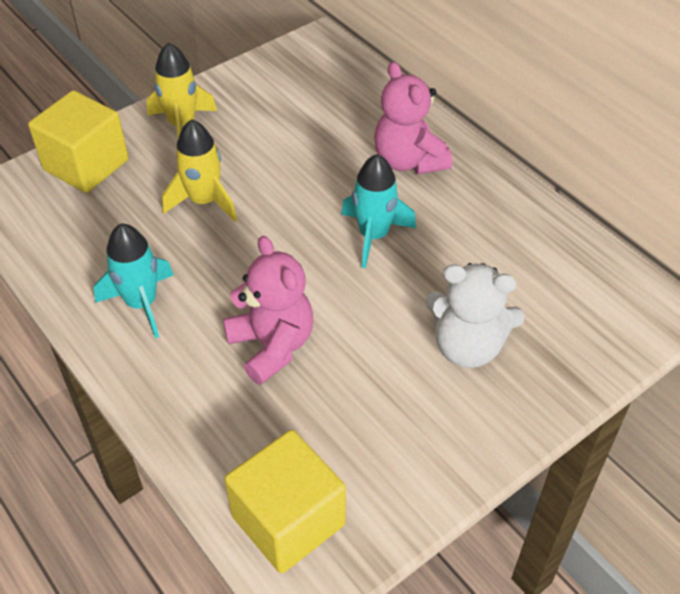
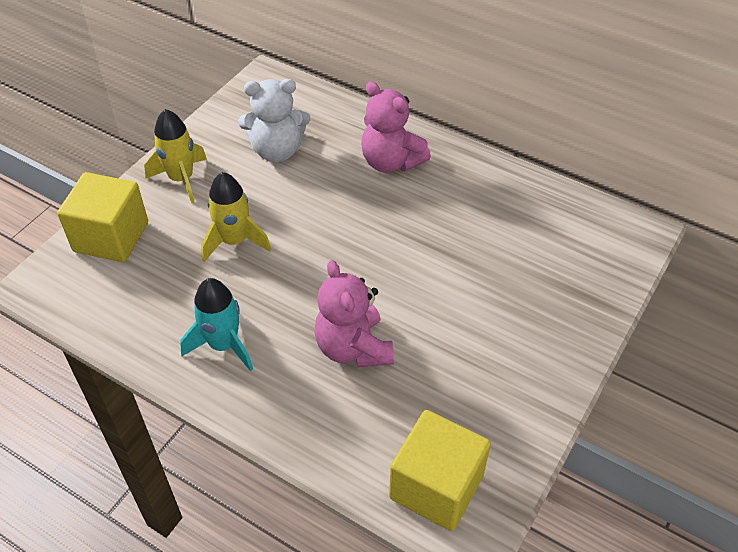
camera: 20 degrees left, 0 degrees up
(272, 346) = (353, 348): pink teddy bear -> pink teddy bear turned 150 degrees counterclockwise
(373, 235) = (392, 232): turquoise rocket -> none
(467, 346) = (509, 301): white teddy bear -> white teddy bear (277, 151)

